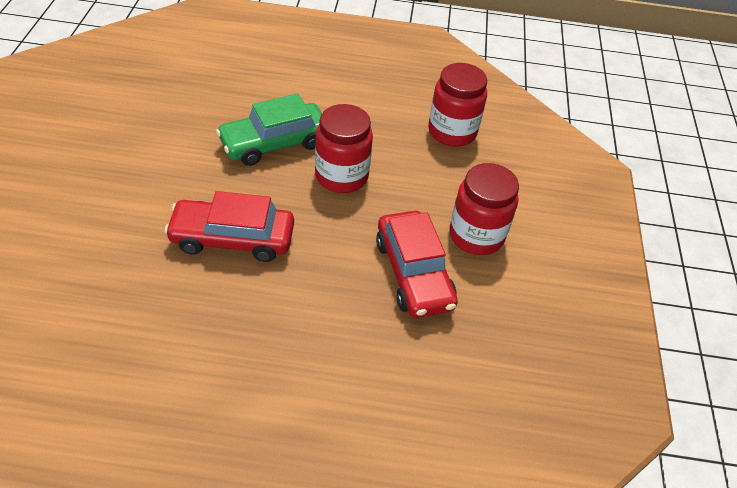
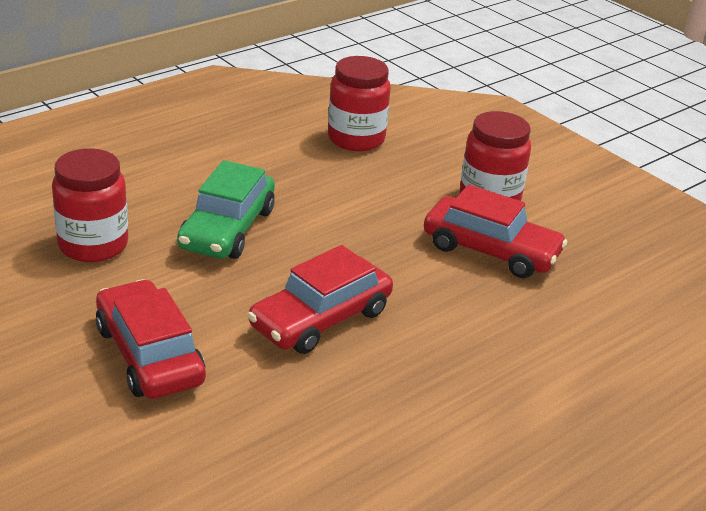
camera: 45 degrees left, 15 degrees down
(117, 191) = (150, 355): none -> red car
(341, 176) = (327, 219): red jar -> red jar (93, 245)

